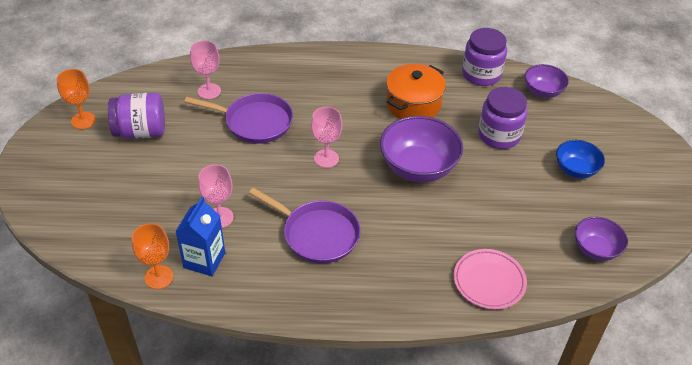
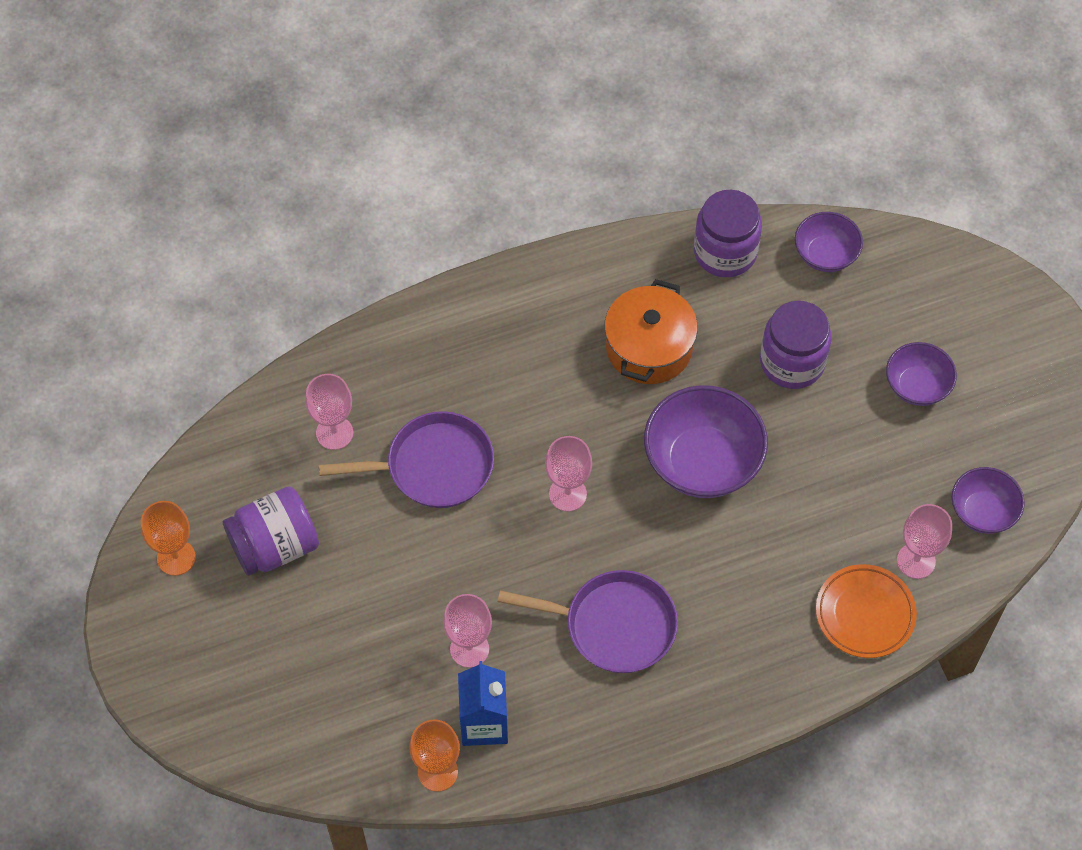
camera: 20 degrees left, 15 degrees up
(489, 281) = (865, 613): pink plate -> orange plate
(537, 262) = (916, 561): none -> pink goblet
(576, 170) = (917, 386): blue bowl -> purple bowl

